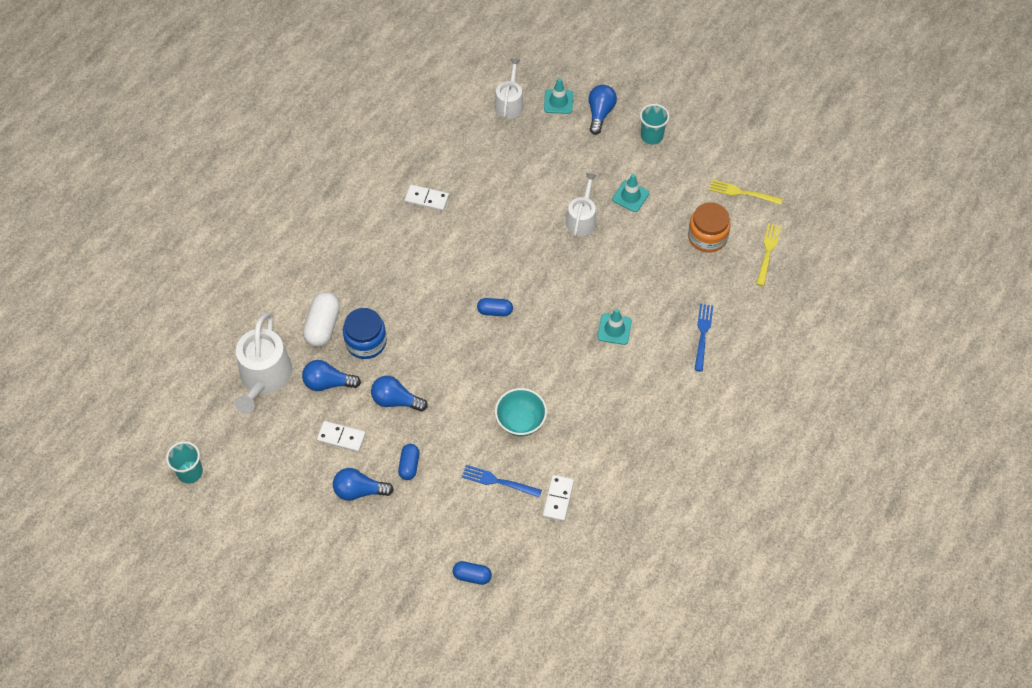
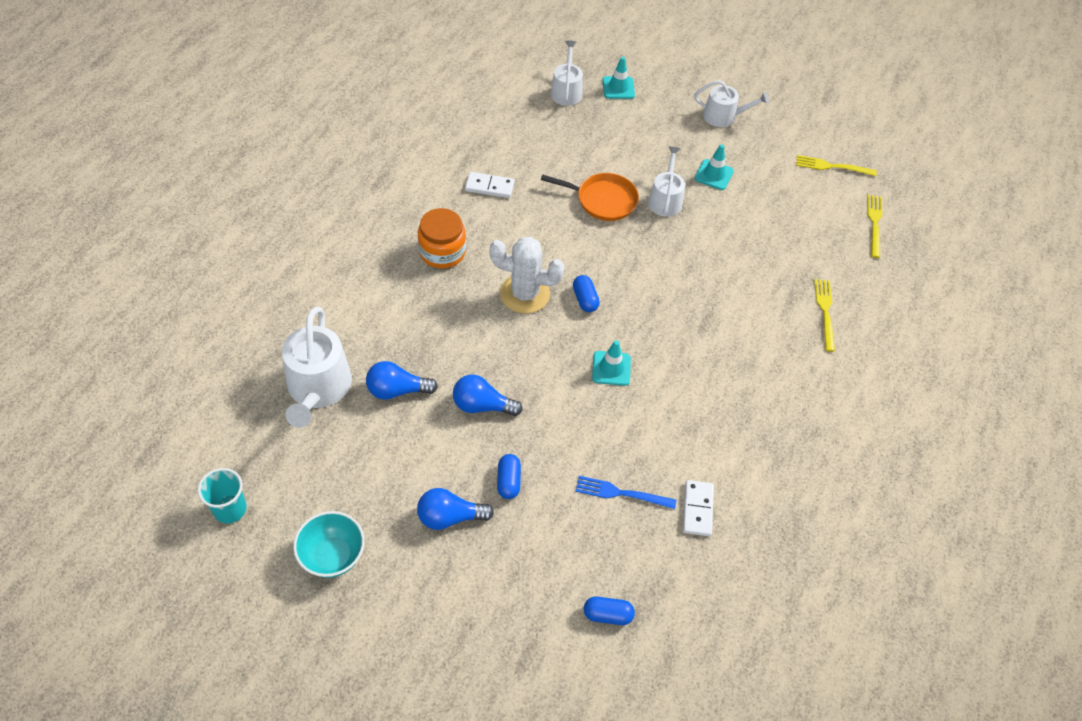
camera: 10 degrees left, 5 degrees down
(323, 326) = (384, 326): white capsule -> none
(341, 437) = (420, 453): white domino -> none
(366, 342) = (438, 341): blue jar -> none
(444, 303) = (524, 294): none -> white cactus
(495, 311) = (585, 299): blue capsule -> blue capsule turned 75 degrees clockwise
(520, 421) = (636, 420): turquoise bowl -> turquoise bowl (333, 556)
(525, 217) = (603, 200): none -> orange pan
(600, 113) = (664, 97): blue light bulb -> none
(614, 329) = (725, 311): turquoise traffic cone -> turquoise traffic cone (611, 368)
(651, 136) = (724, 116): turquoise cup -> white watering can
(702, 334) = (825, 311): blue fork -> yellow fork
(707, 237) = (805, 211): orange jar -> orange jar (442, 252)

